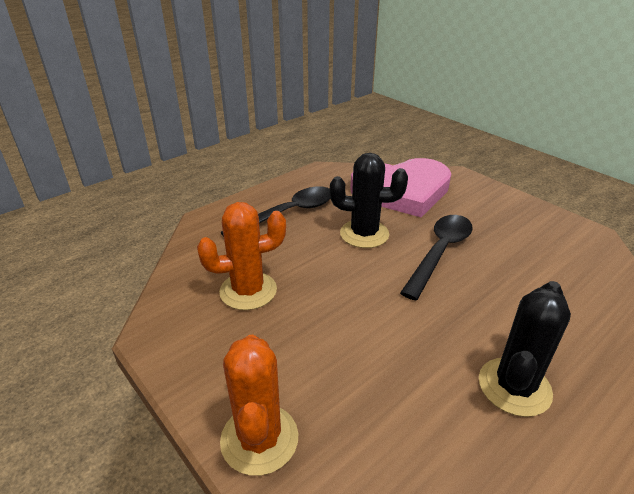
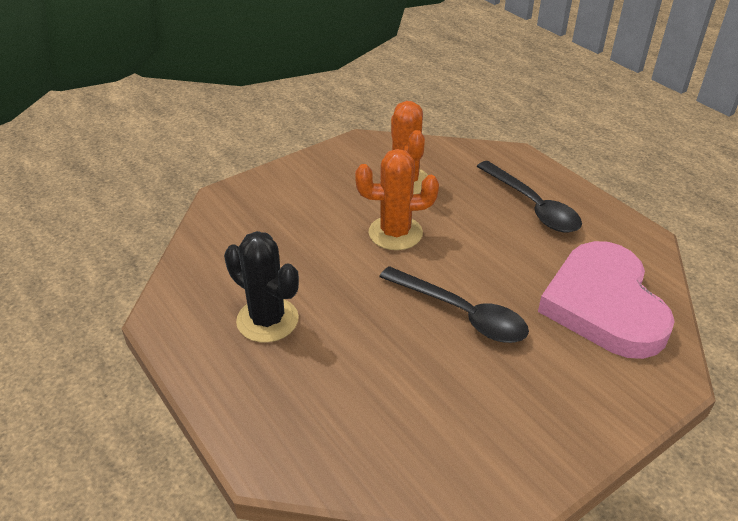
camera: 95 degrees right, 5 degrees up
(259, 439) = (261, 188): orange cactus -> orange cactus (395, 233)
(364, 234) = (496, 258): black cactus -> none

